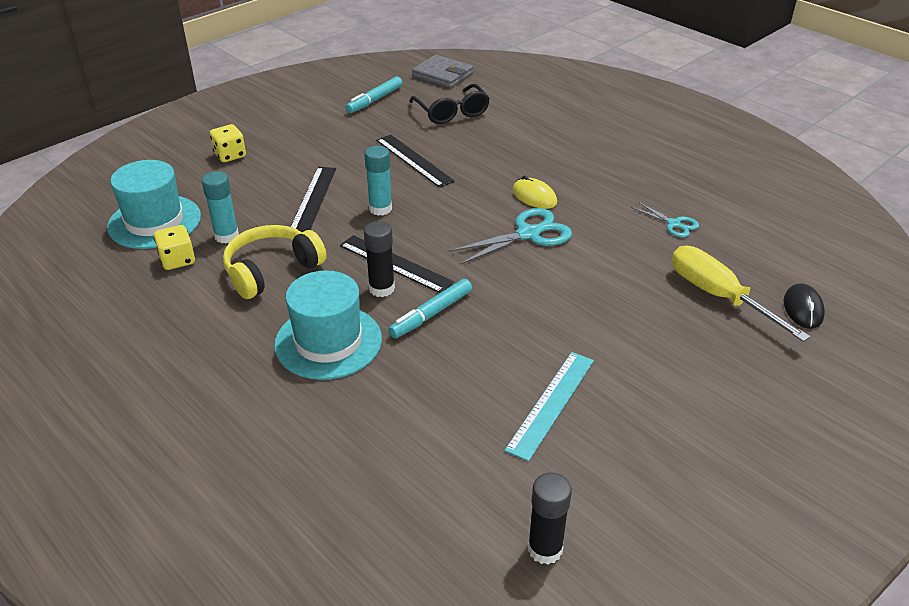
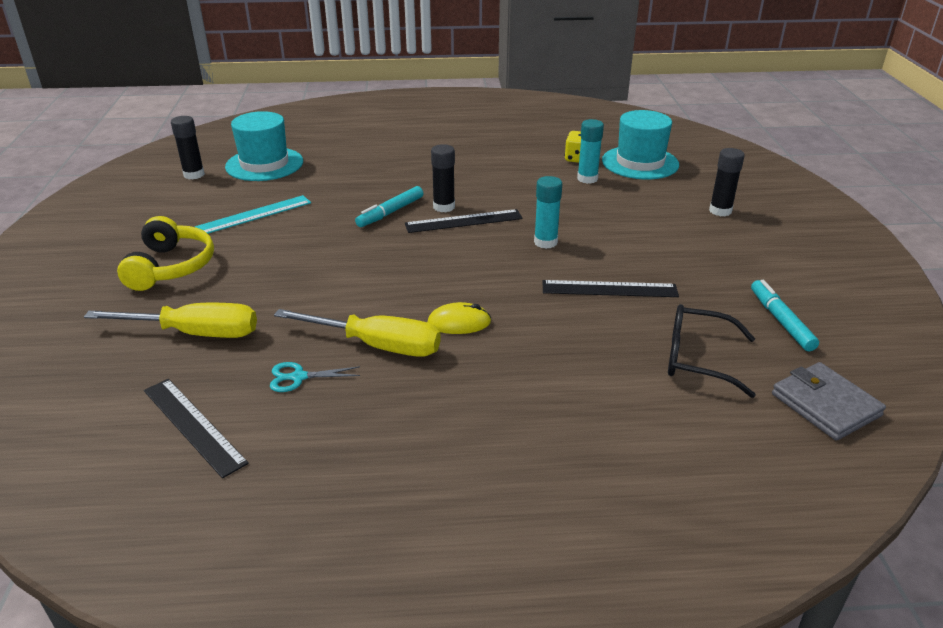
camera: 130 degrees right, 5 degrees down
(230, 155) = (720, 211): yellow dice -> black glue stick
(272, 270) = (522, 181): yellow headphones -> yellow headphones (170, 267)
(313, 199) = (598, 221): black ruler -> black ruler (193, 425)
(328, 342) = (421, 175): turquoise hat -> turquoise hat (264, 164)
(431, 314) = (390, 212): turquoise marker -> turquoise marker turned 135 degrees counterclockwise
(443, 75) = (825, 405): grey wallet -> grey wallet turned 75 degrees clockwise
(529, 234) = (411, 290): turquoise scissors -> none
(551, 403) = (254, 215): turquoise ruler -> turquoise ruler turned 75 degrees clockwise
(603, 213) = (377, 345): none -> yellow screwdriver
(803, 309) = (106, 366): black mouse -> none

